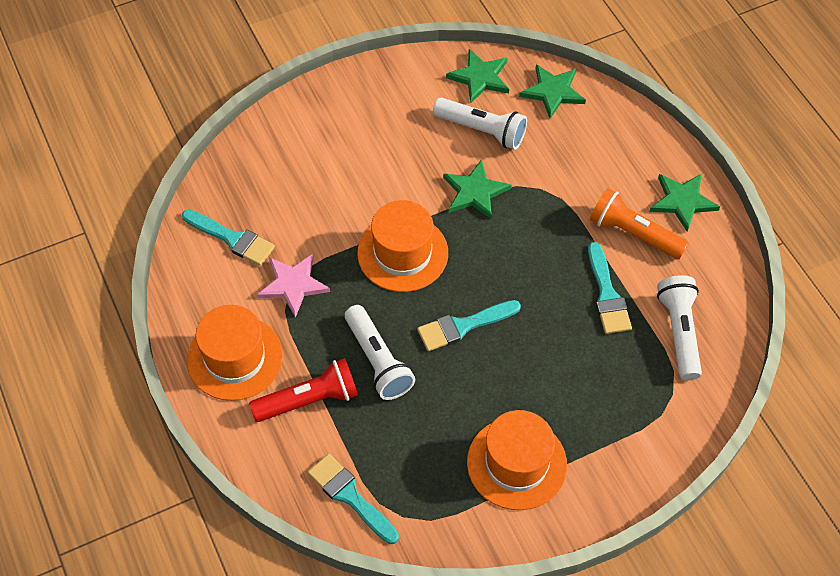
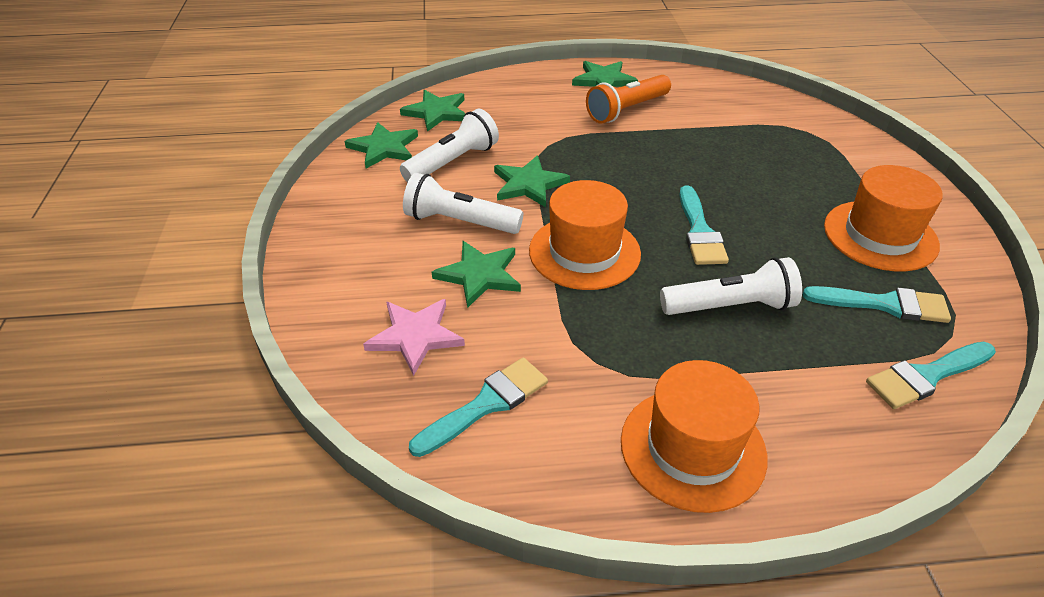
camera: 70 degrees left, 15 degrees down
(293, 285) = (591, 357): pink star -> pink star (415, 336)
(309, 400) = (777, 382): red flashlight -> none
(349, 196) = (479, 275): none -> green star
(607, 295) = (689, 138): turquoise brush -> turquoise brush (884, 304)
(679, 332) = (742, 113): white flashlight -> white flashlight (459, 222)

